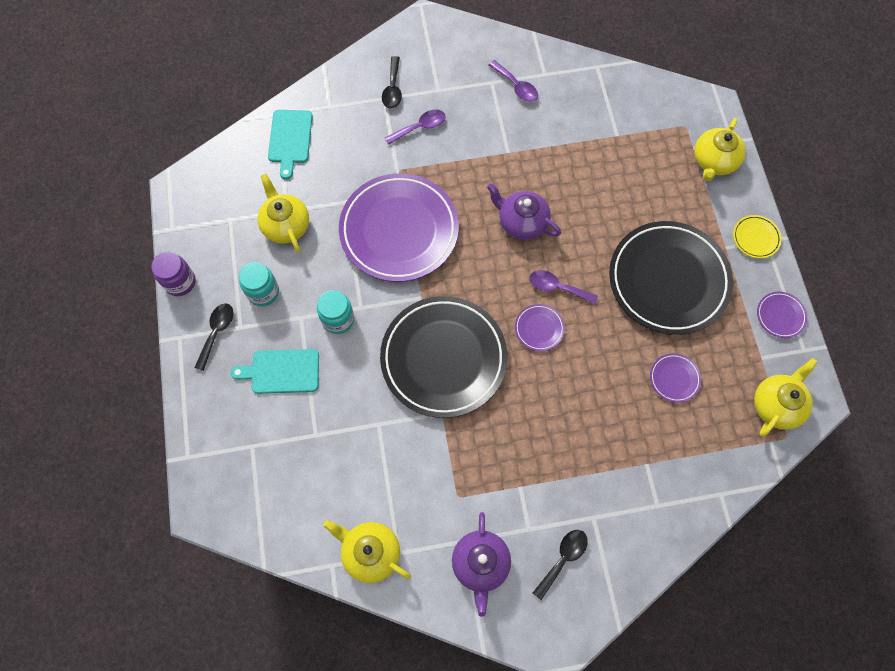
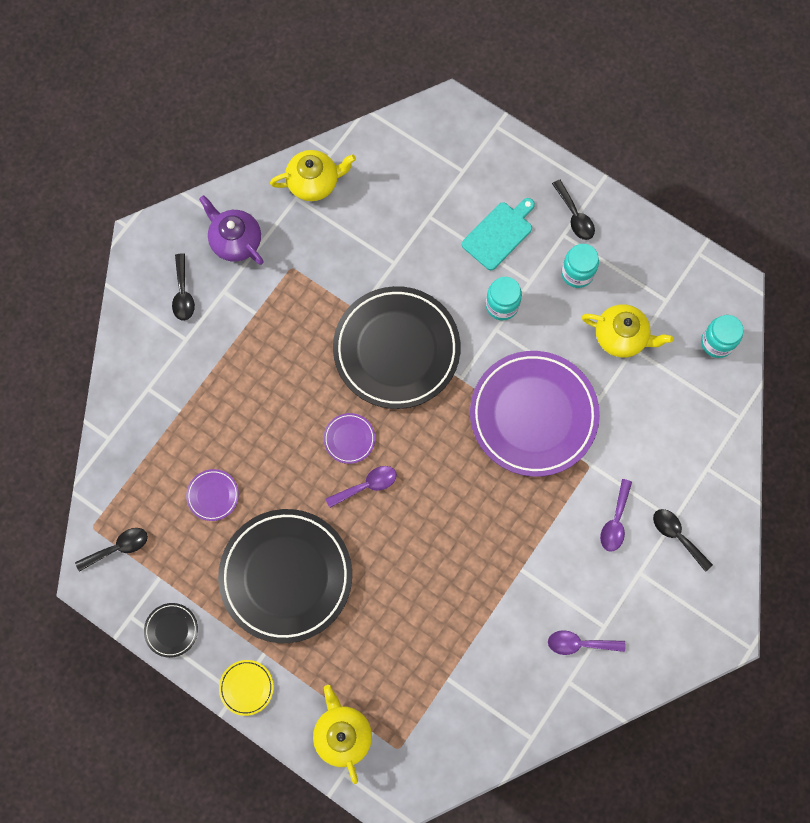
camera: 135 degrees right, 5 degrees up
(180, 282) = (643, 224): purple jar -> none
(233, 166) = (717, 342): none -> turquoise jar
(290, 139) = (702, 408): turquoise cutting board -> none
(521, 222) = (447, 515): purple teapot -> none
(776, 404) = (118, 548): yellow teapot -> black spoon
(780, 316) = (171, 630): purple plate -> black plate

